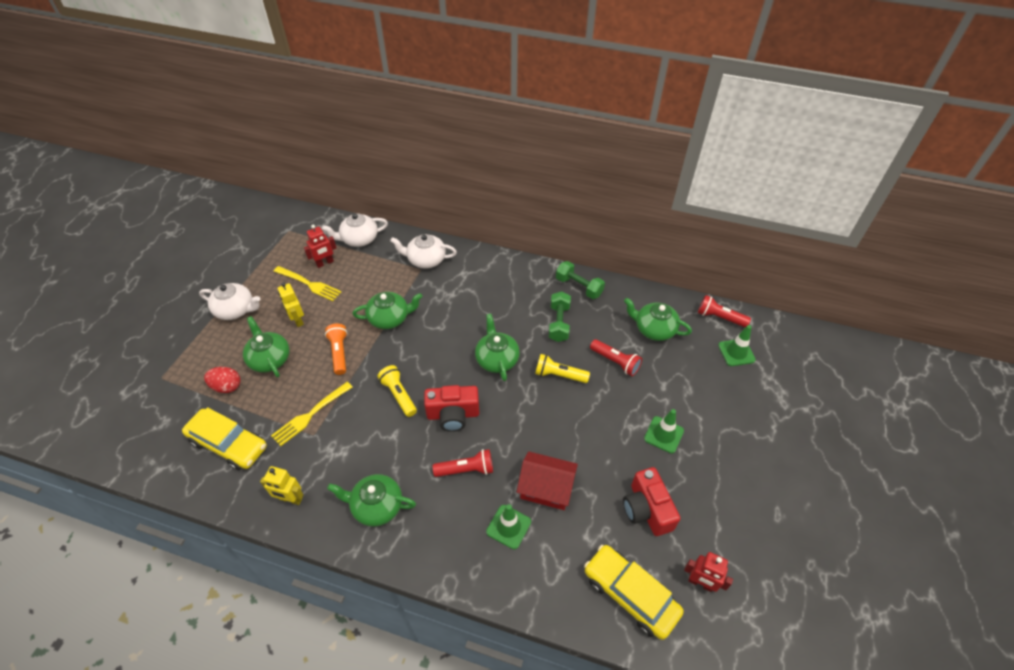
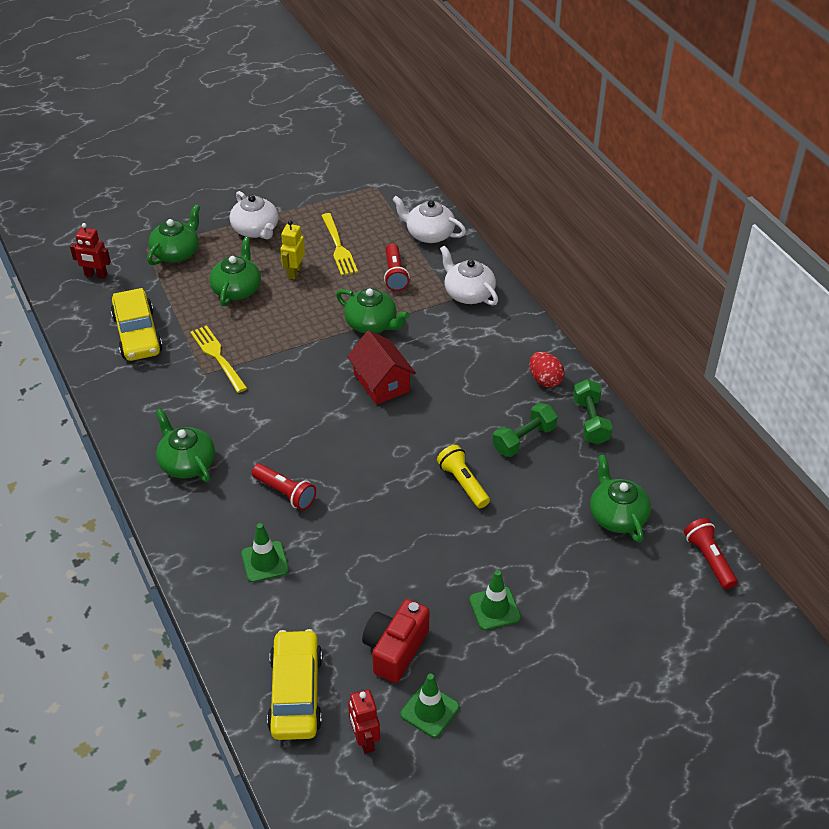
camera: 45 degrees right, 5 degrees down
(227, 386) = (183, 289): red egg -> red egg (545, 380)
(290, 499) = (134, 408): yellow robot -> none
(310, 415) = (217, 357): yellow fork -> yellow fork turned 60 degrees clockwise
(325, 263) = (373, 237): red robot -> red robot (96, 275)
(339, 353) = (296, 323): orange flashlight -> none
(398, 395) = (303, 393): yellow flashlight -> none
(453, 415) = (327, 443): red camera -> none
(497, 359) = (423, 427): green teapot -> green teapot (176, 252)
(546, 488) = (331, 560): red house -> red house (381, 383)
(615, 362) = (534, 514): red flashlight -> red flashlight (395, 274)
(736, 352) = (678, 603): green traffic cone -> green traffic cone (429, 710)

